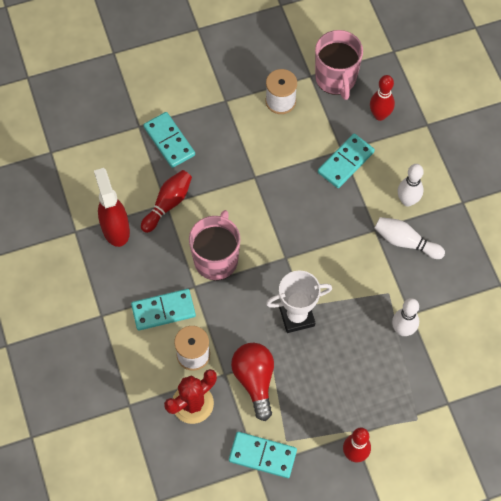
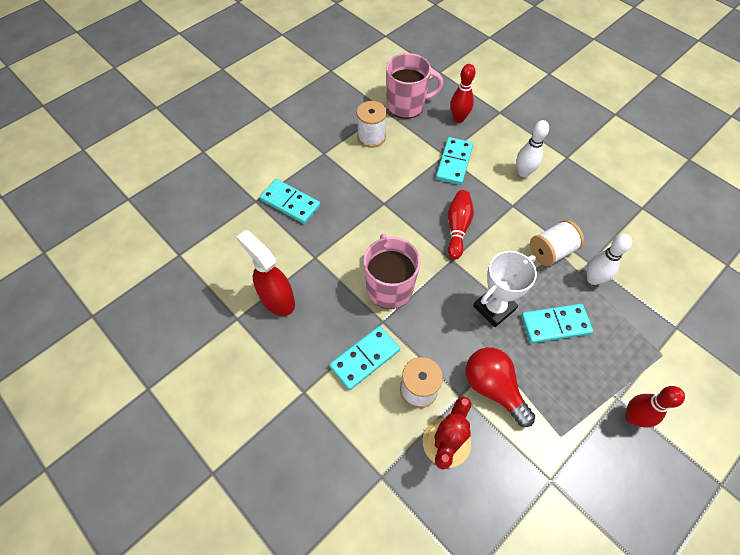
camera: 25 degrees left, 5 degrees down
(168, 204) = (317, 256): red bowling pin -> red bowling pin (457, 228)
(262, 455) = (548, 465): turquoise domino -> turquoise domino (555, 325)
(336, 78) = (407, 105): pink mug -> pink mug turned 60 degrees counterclockwise
(381, 289) = (551, 251): none -> white spool
(405, 242) = (544, 205): white bowling pin -> none

